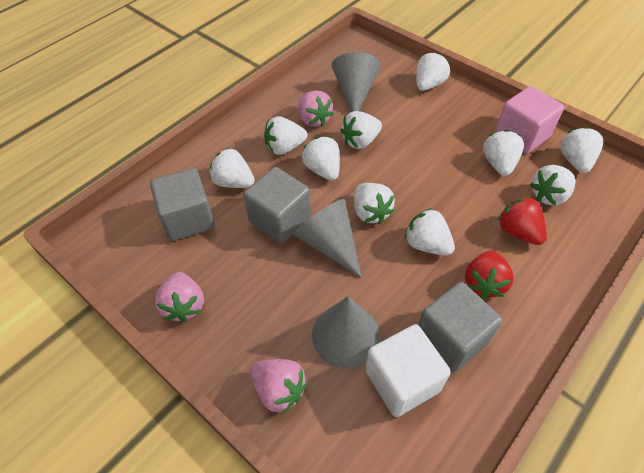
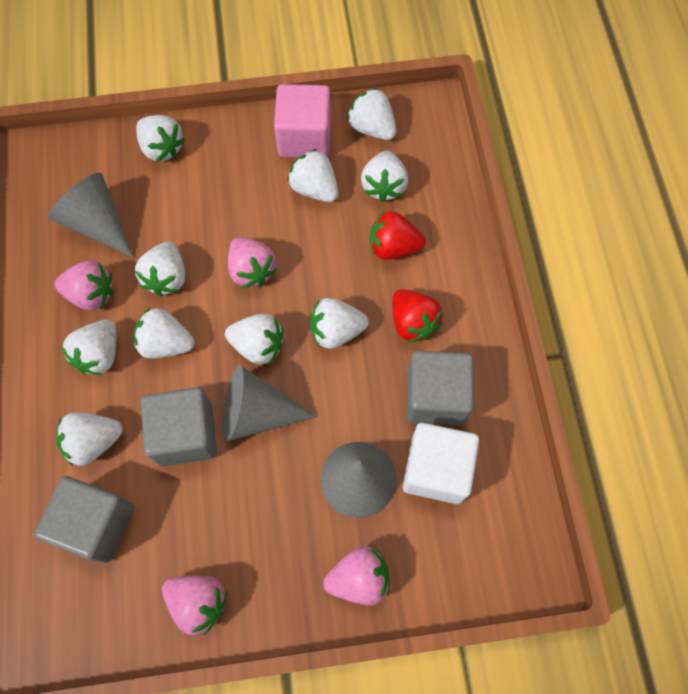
camera: 50 degrees left, 15 degrees up
(411, 174) = (252, 270): none -> pink strawberry
(428, 84) = (162, 148): white strawberry -> white strawberry turned 150 degrees clockwise

